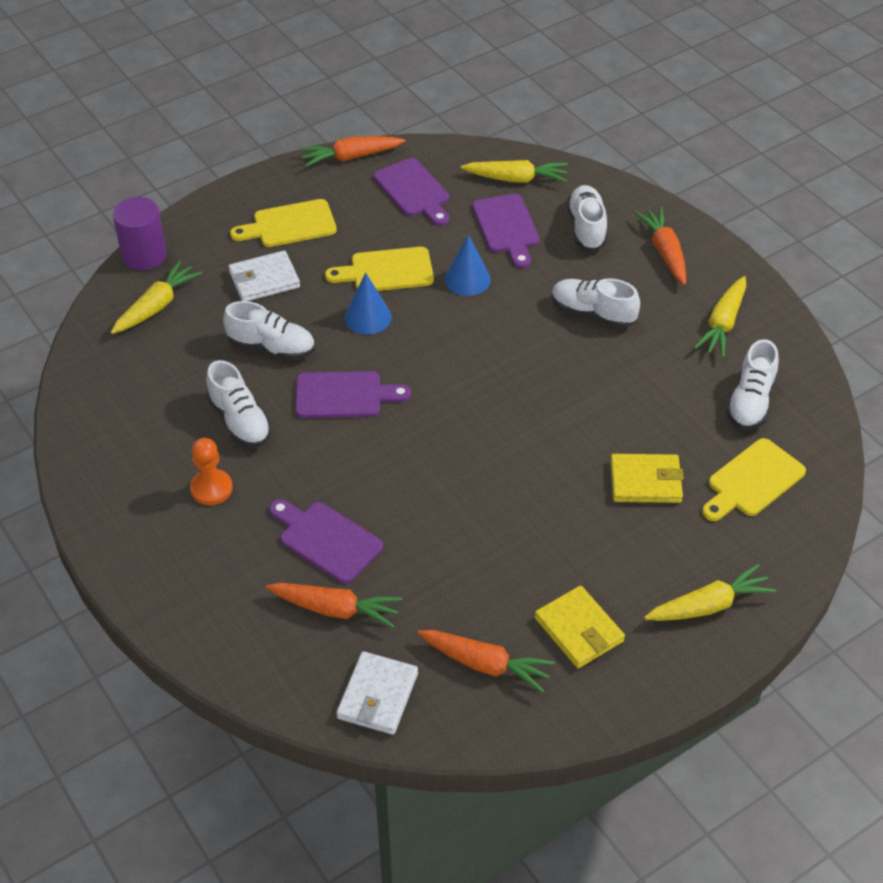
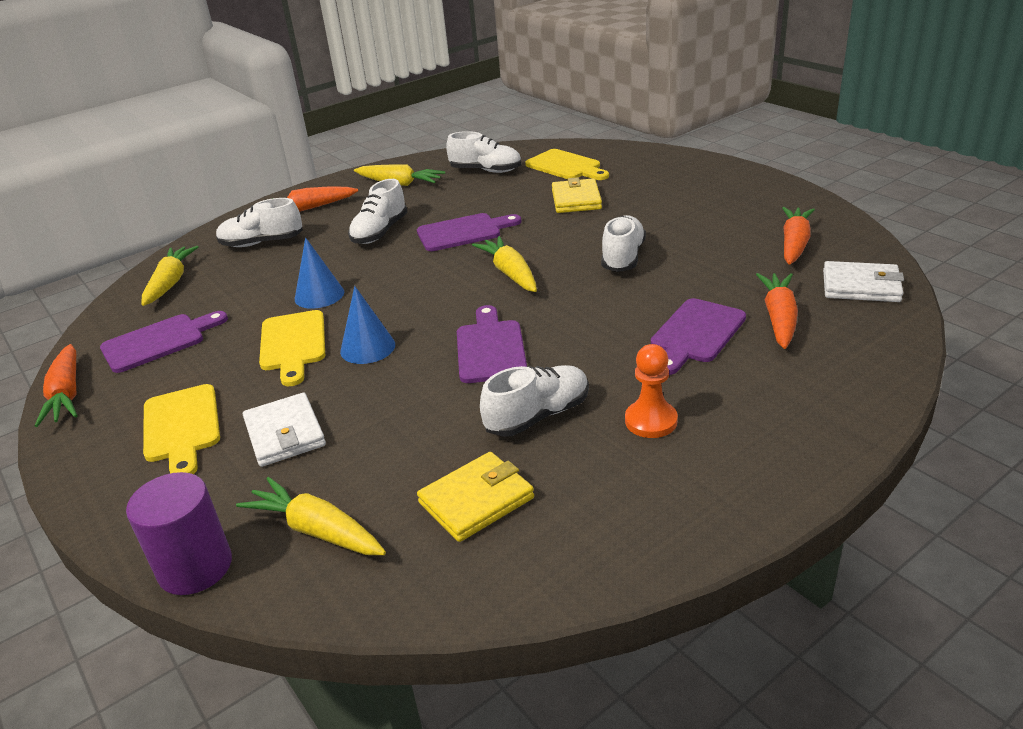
camera: 90 degrees left, 15 degrees down
(271, 347) = (411, 410): white shoe -> white shoe (623, 257)
(506, 227) = (246, 281): purple cutting board -> purple cutting board (463, 232)
(579, 630) = (737, 212): yellow wallet -> yellow wallet (476, 500)
(709, 605) = (689, 173): yellow carrot -> yellow carrot (510, 273)

